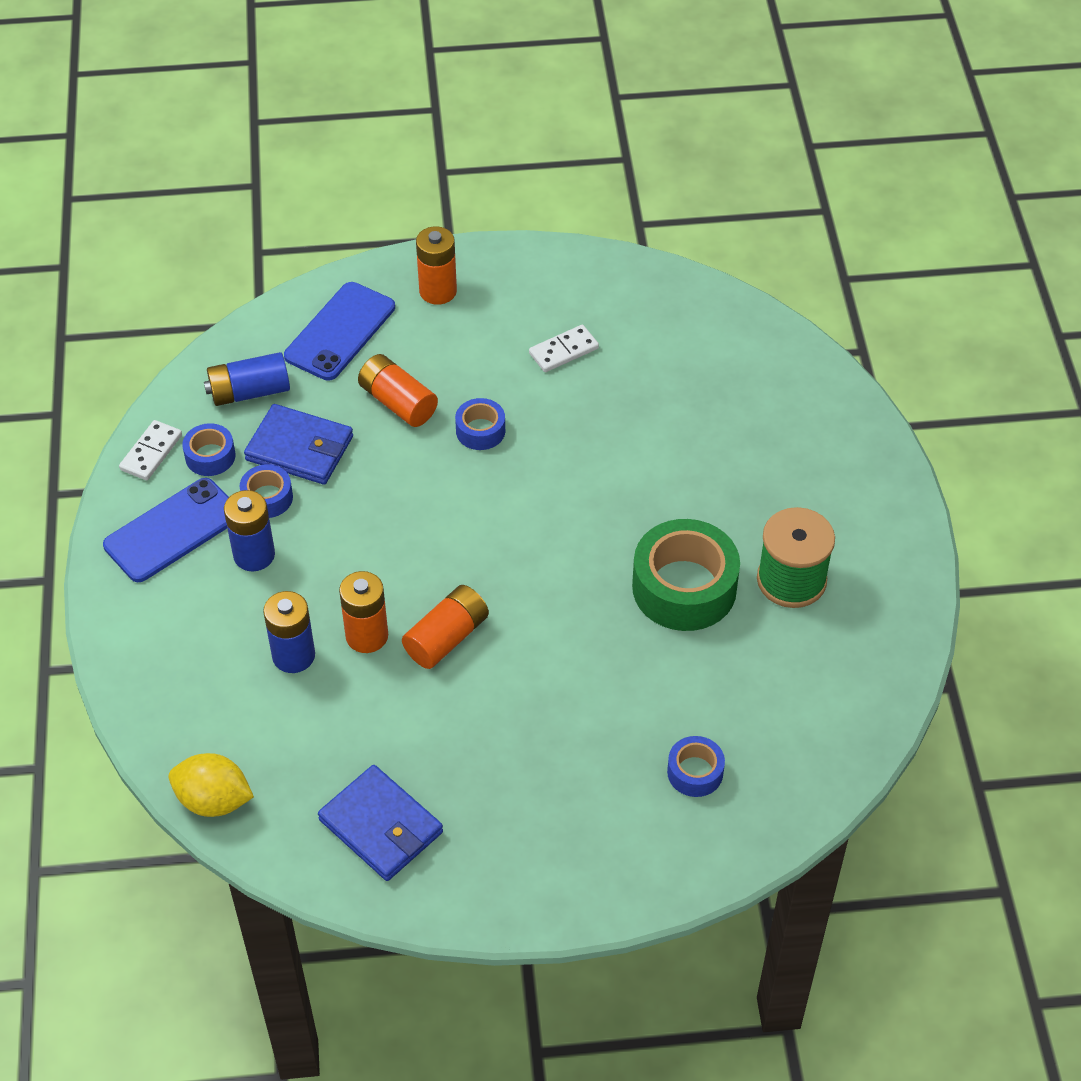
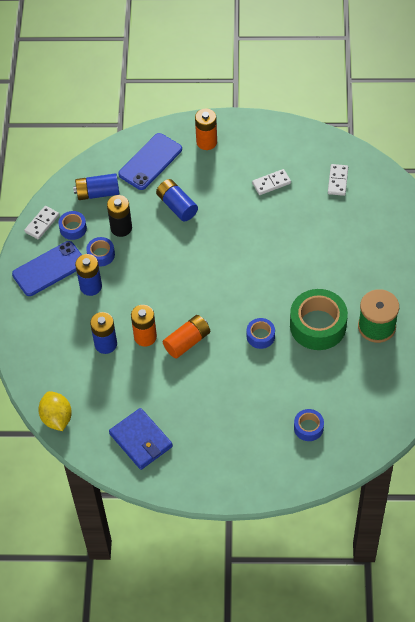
camera: 10 degrees right, 5 degrees up
(214, 800) = (57, 418): yellow lemon -> yellow lemon turned 45 degrees clockwise
(299, 448) = (121, 228): blue wallet -> black battery
(398, 402) = (177, 206): orange battery -> blue battery
(480, 430) = (220, 226): blue tape -> blue tape (260, 336)
(681, 338) = (337, 181): none -> white domino

